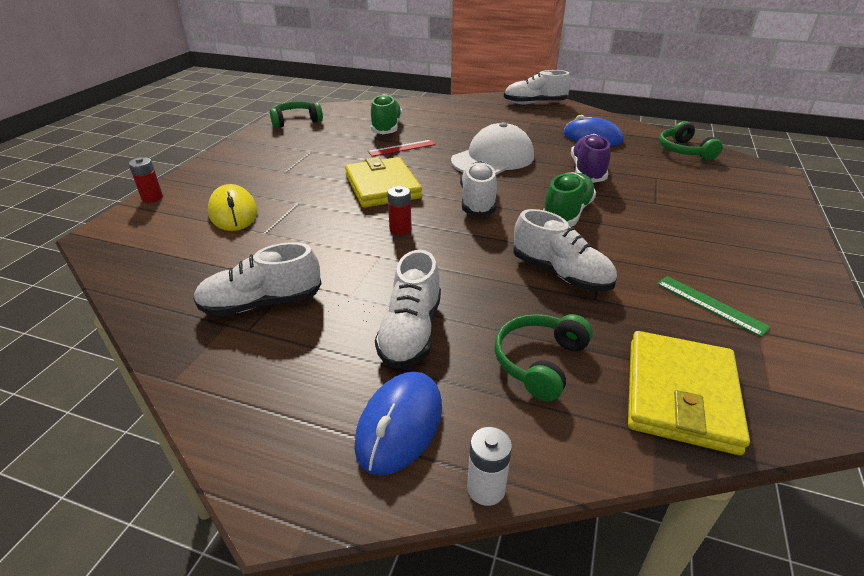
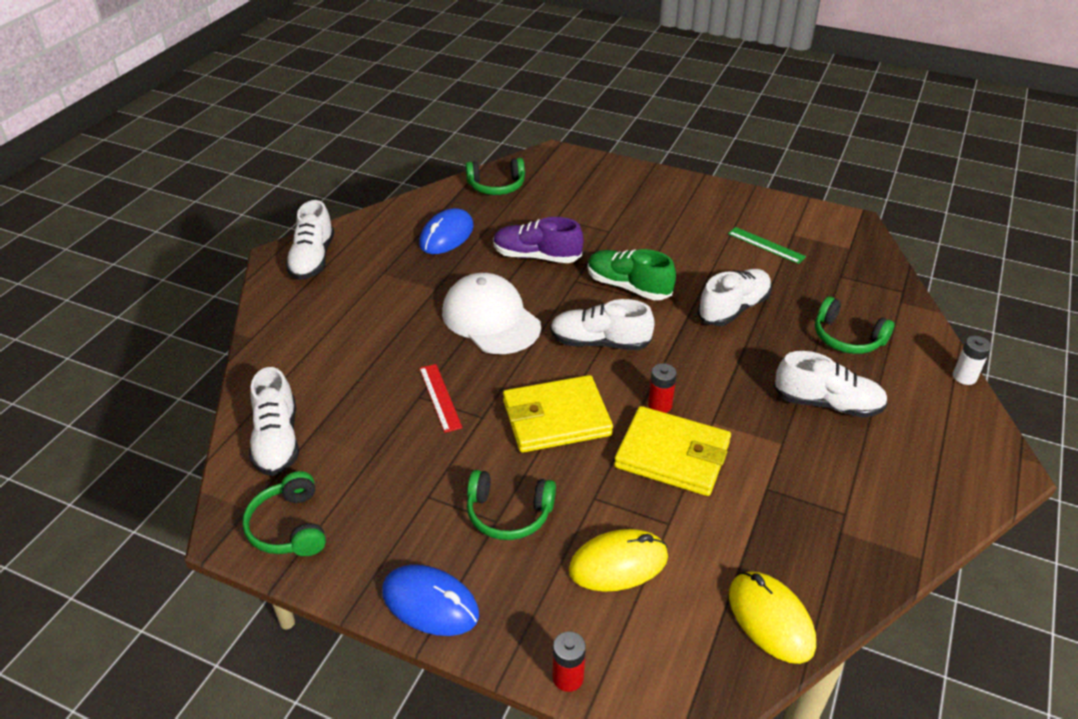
camera: 85 degrees left, 5 degrees up
(151, 276) = (770, 619): none -> yellow mouse
(261, 304) = (805, 508): white shoe -> white shoe (277, 440)
(290, 174) = (508, 513): none -> green headphones
(386, 127) = (357, 411): green shoe -> none
(399, 425) = (927, 413): blue mouse -> blue mouse (430, 603)
(680, 394) = (863, 283): yellow wallet -> yellow wallet (672, 455)
(710, 305) = (766, 245): green ruler -> green ruler turned 75 degrees clockwise

